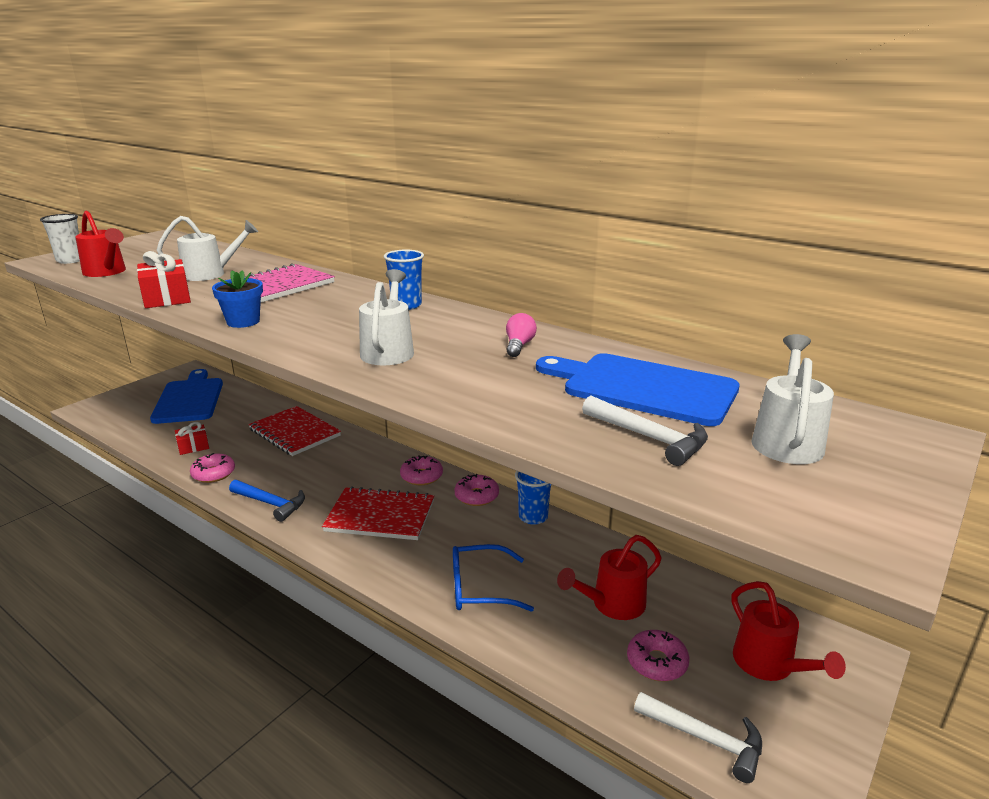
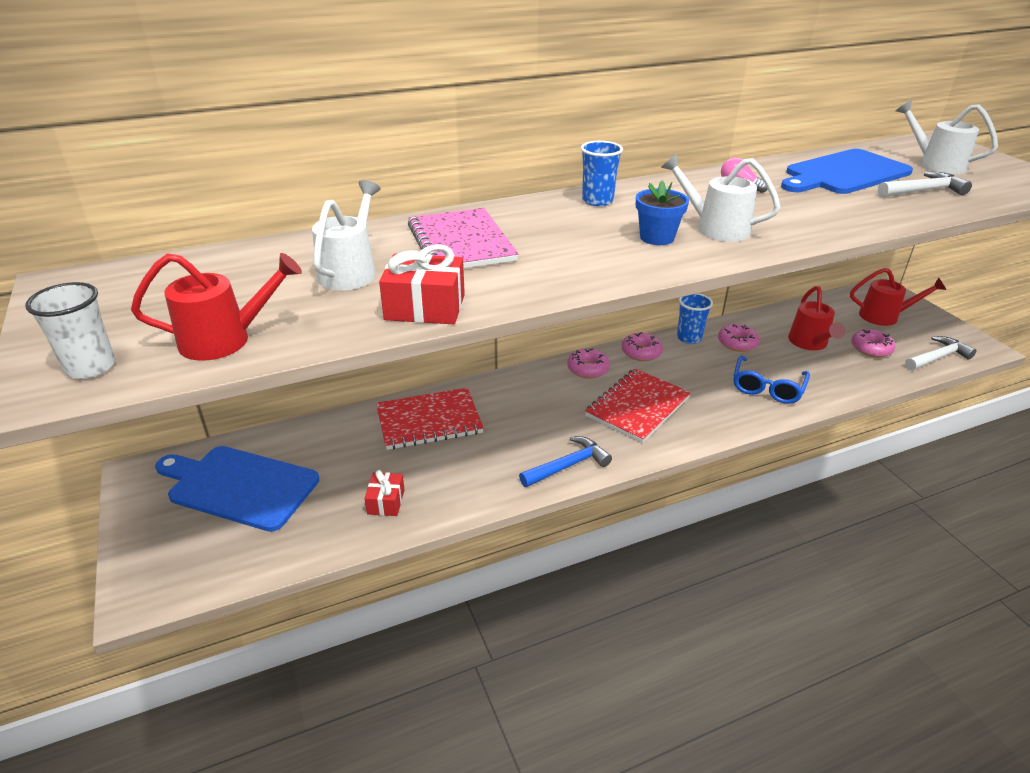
camera: 60 degrees left, 10 degrees up
(213, 474) = (470, 495): pink donut -> pink donut (737, 343)
(243, 322) = (571, 275): blue flower pot -> blue flower pot (657, 237)

